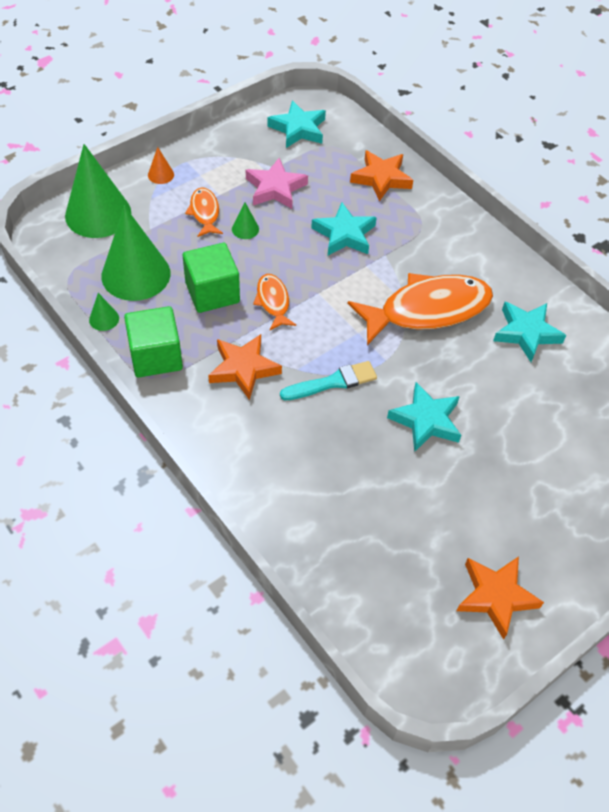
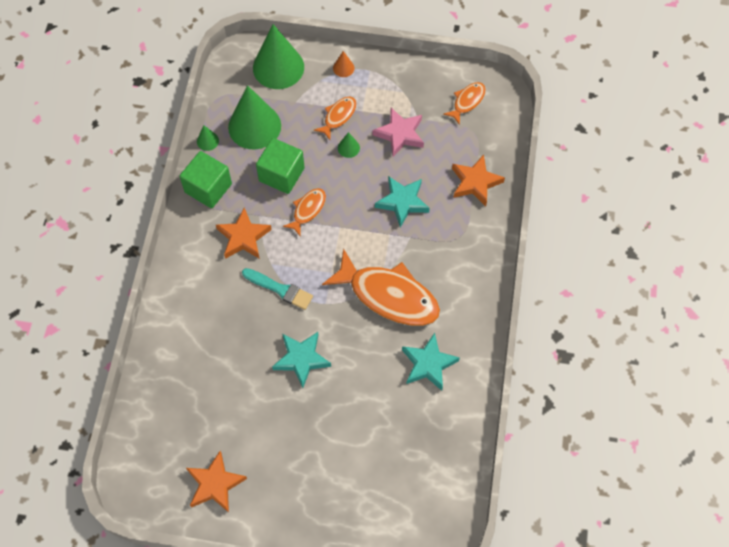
camera: 50 degrees right, 10 degrees up
(298, 129) = (467, 101): turquoise star -> orange fish

